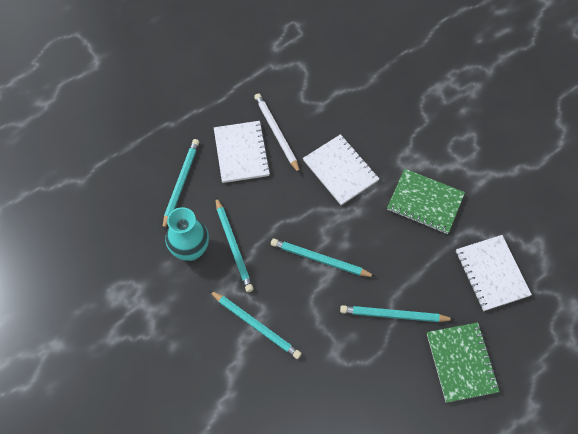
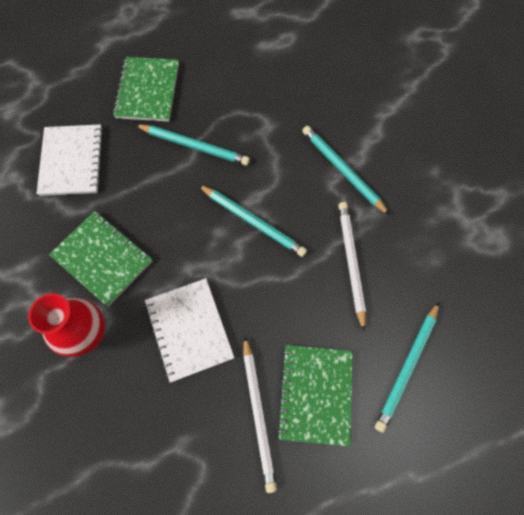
camera: 165 degrees left, 5 degrees up
(191, 250) = (404, 271): turquoise vase -> none
(233, 246) = (351, 263): turquoise pencil -> white pencil
(241, 153) = (315, 394): white notebook -> green notebook
(409, 151) = (88, 335): none -> red vase

